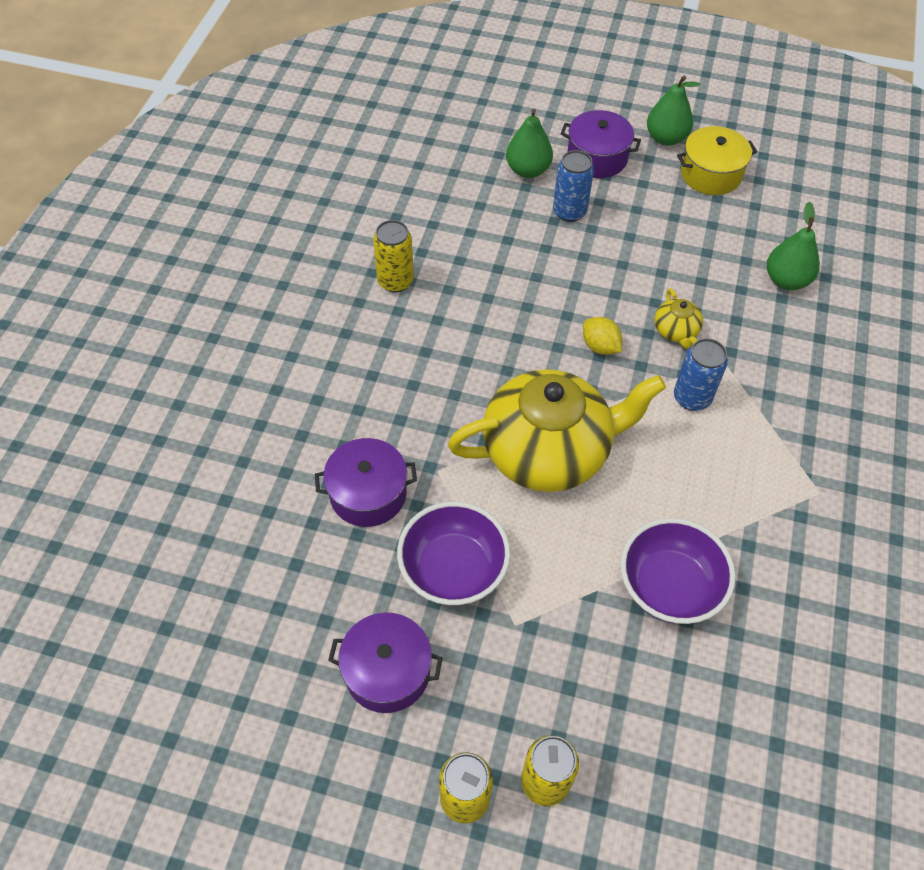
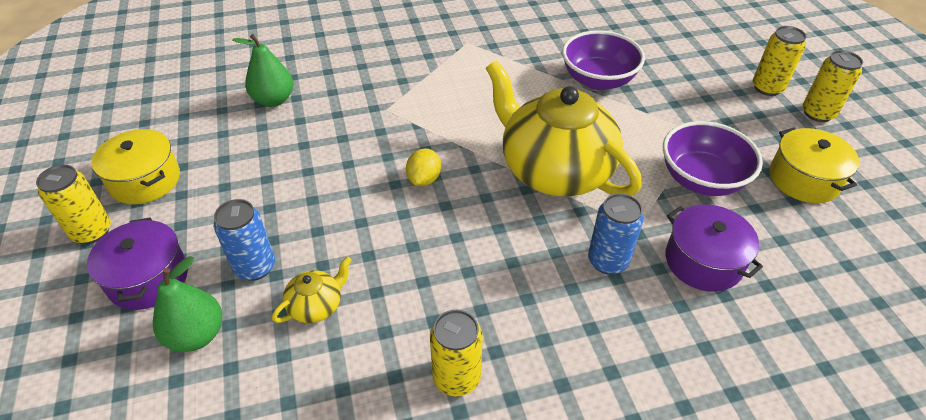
camera: 120 degrees left, 10 degrees down
(387, 671) = (804, 179): purple pot -> yellow pot
(666, 138) = (92, 232): green pear -> yellow can
(676, 331) = (373, 142): yellow teapot -> yellow teapot (316, 305)
(692, 398) = (436, 114): blue can -> blue can (608, 261)

